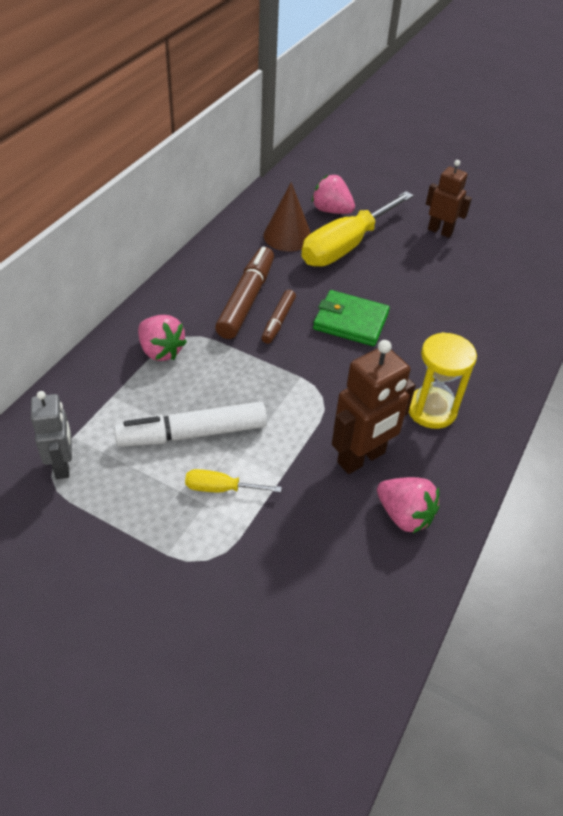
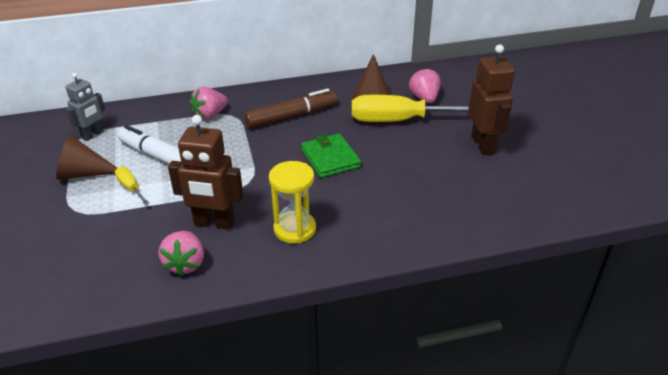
camera: 50 degrees right, 10 degrees down
(138, 515) = (83, 173): none -> brown cone
(161, 351) = (210, 115): pink strawberry -> pink strawberry turned 45 degrees clockwise
(278, 321) = (290, 135): brown marker -> none
(440, 231) = (483, 145): brown robot -> brown robot, size x1.52

